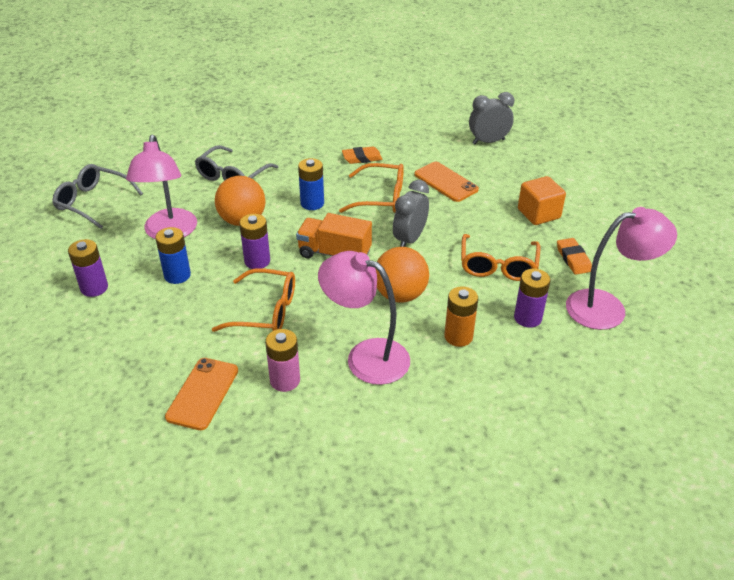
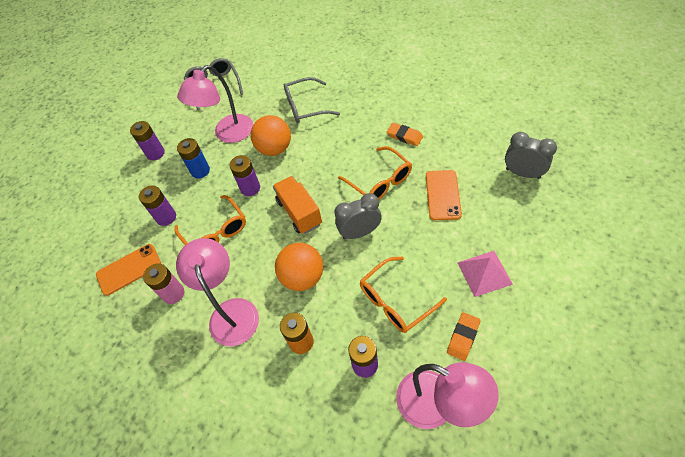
camera: 50 degrees right, 15 degrees up
(188, 330) = (166, 217): none -> purple battery
(312, 203) = (329, 159): blue battery -> none
(538, 214) = (484, 273): orange cube -> pink pyramid

